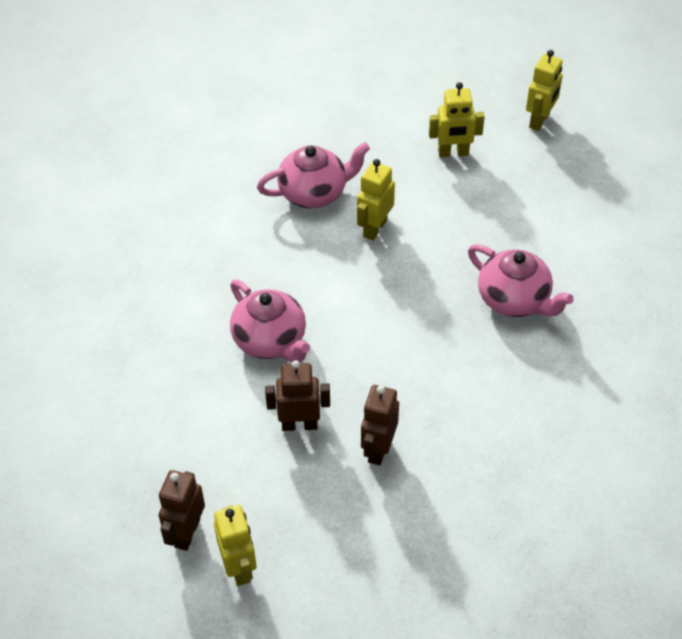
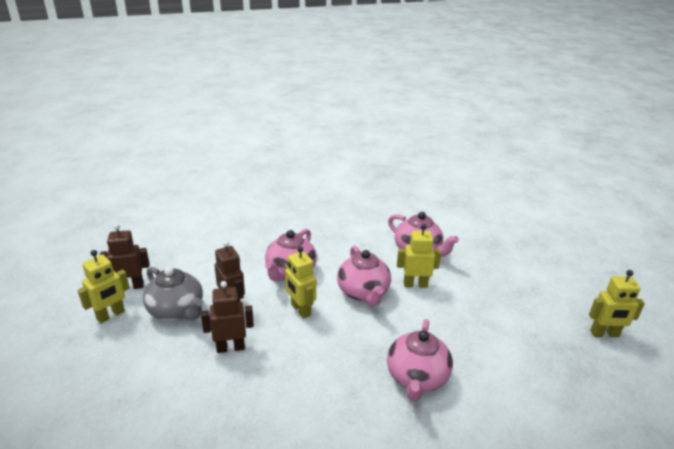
camera: 60 degrees right, 20 degrees down
(276, 489) = (177, 311): none -> grey teapot
(358, 283) = (363, 292): none -> pink teapot
(453, 153) = (518, 299): yellow robot -> yellow robot (300, 310)

